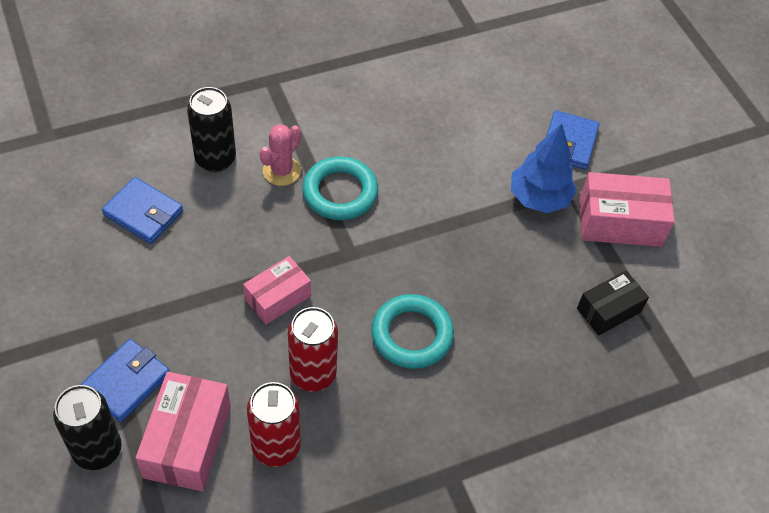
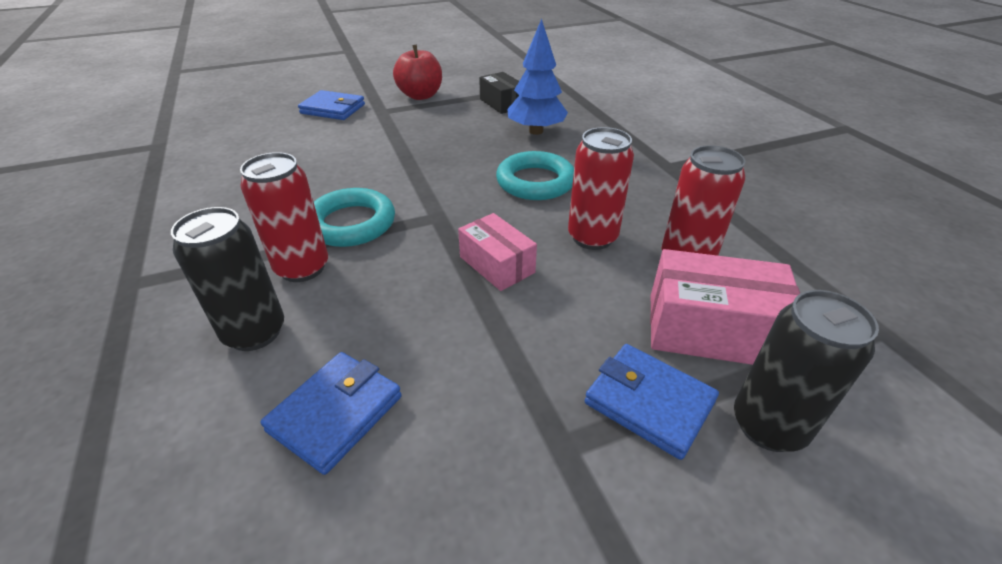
camera: 85 degrees left, 15 degrees down
(281, 171) = (302, 268): pink cactus -> red can
(539, 198) = (389, 123): blue tree -> blue tree (536, 131)
(620, 222) = (420, 96): pink box -> red apple

